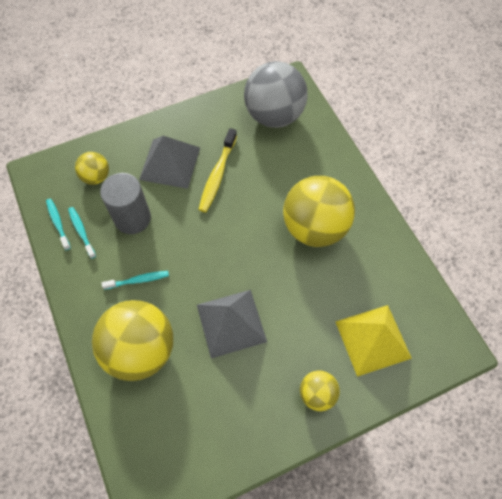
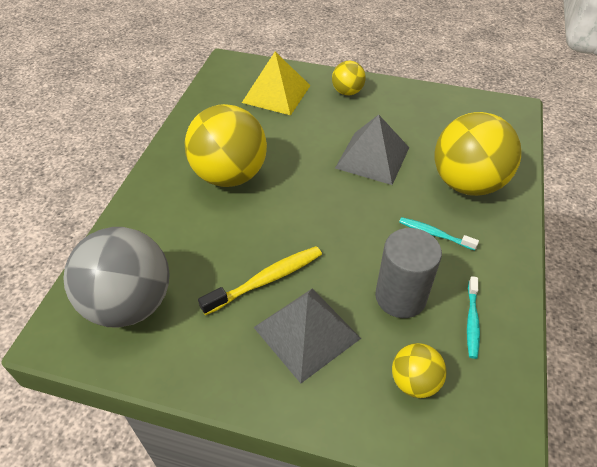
camera: 140 degrees left, 15 degrees down
(58, 223) = (498, 351): turquoise toothbrush -> none

